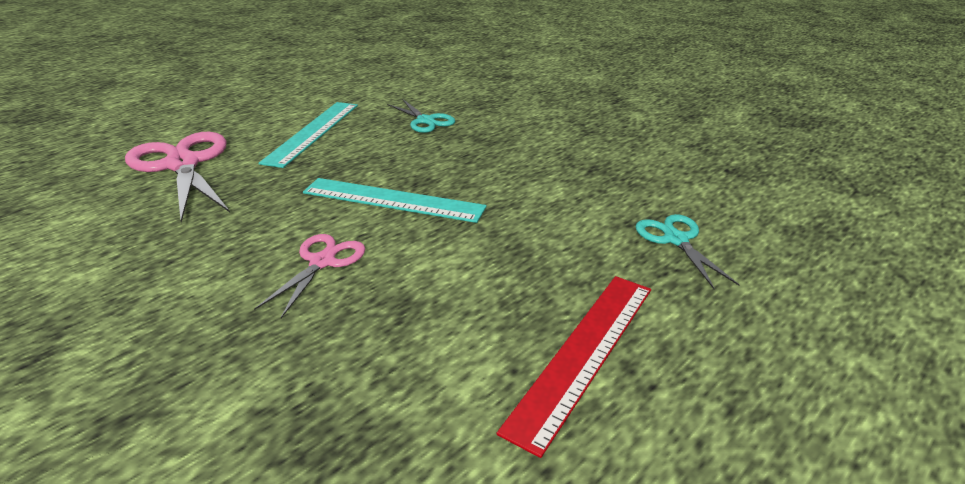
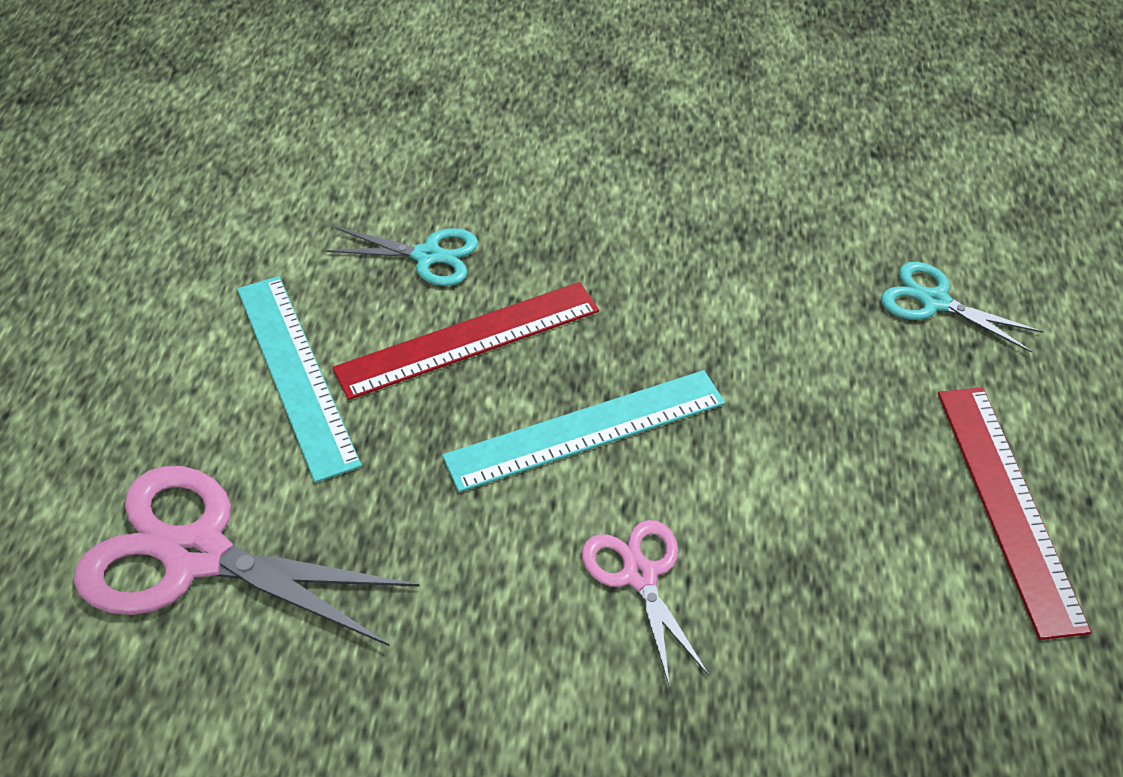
camera: 40 degrees left, 15 degrees up
(396, 150) = (468, 340): none -> red ruler

